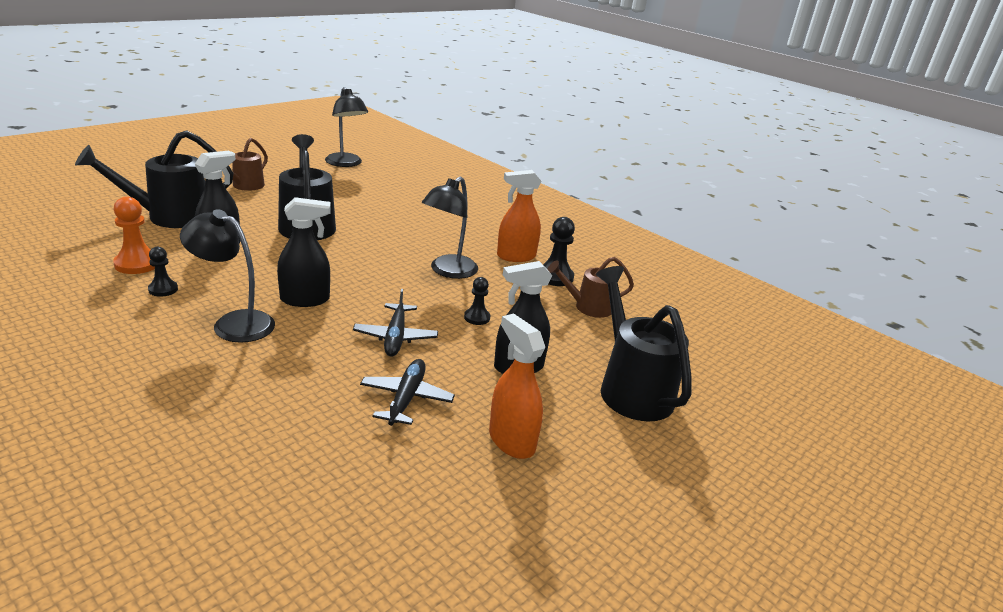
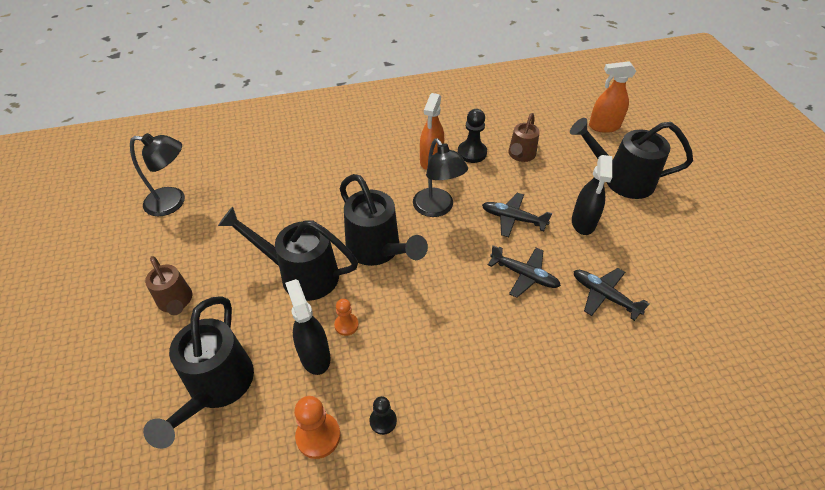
camera: 55 degrees left, 20 degrees up
(233, 323) = (466, 376): black lamp -> none
(262, 254) = (346, 325): none -> orange pawn
(305, 299) = (446, 315): black spray bottle -> none
(364, 251) = (378, 250): none -> black watering can
(477, 317) = (513, 219): black pawn -> black plane
(511, 441) = (661, 259): orange spray bottle -> orange spray bottle (604, 126)

